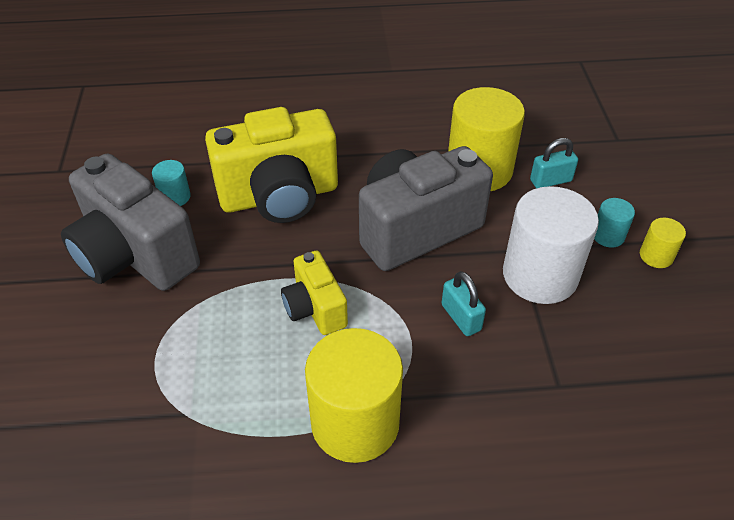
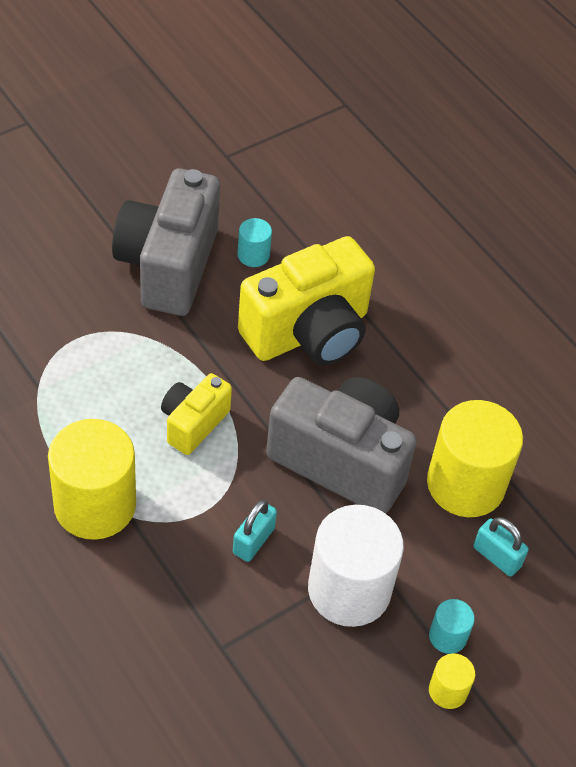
camera: 55 degrees right, 5 degrees up
(279, 196) = (308, 332): yellow camera -> yellow camera turned 75 degrees counterclockwise

